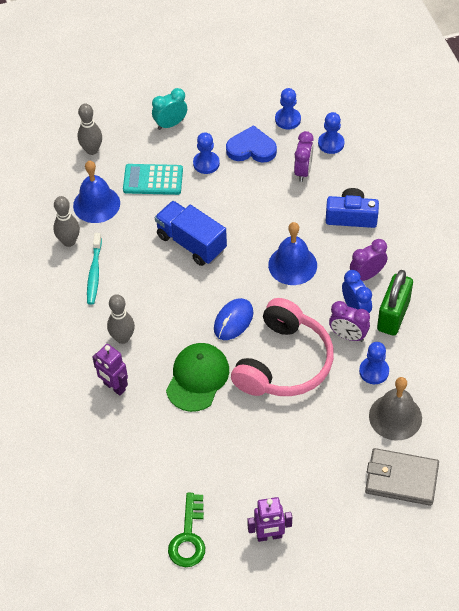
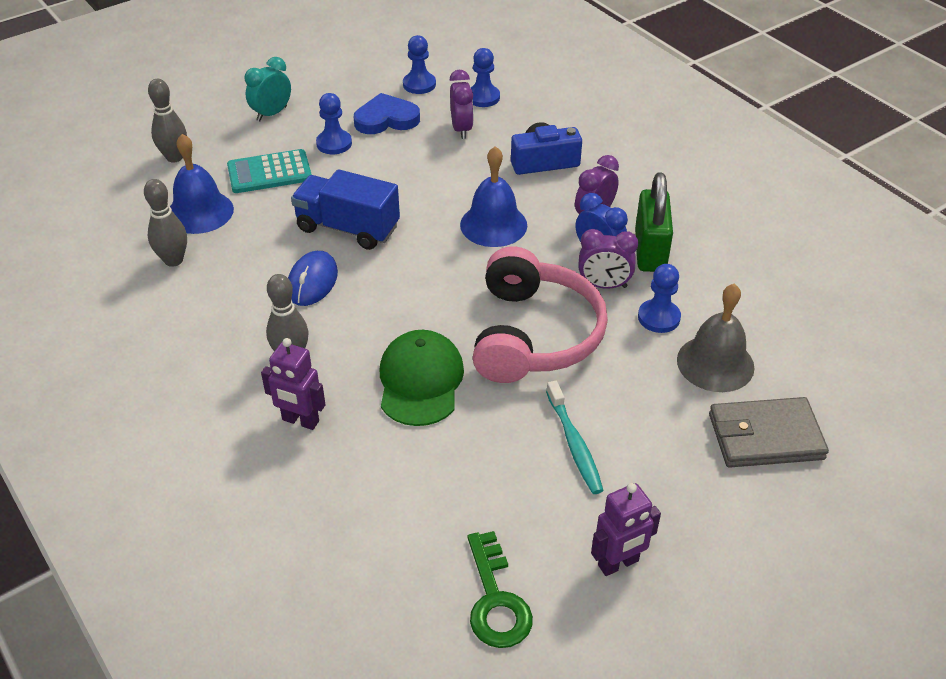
camera: 20 degrees left, 10 degrees down
(94, 273) = (222, 288): turquoise toothbrush -> turquoise toothbrush (574, 444)
(233, 321) = (442, 302): blue mouse -> blue mouse (312, 282)

